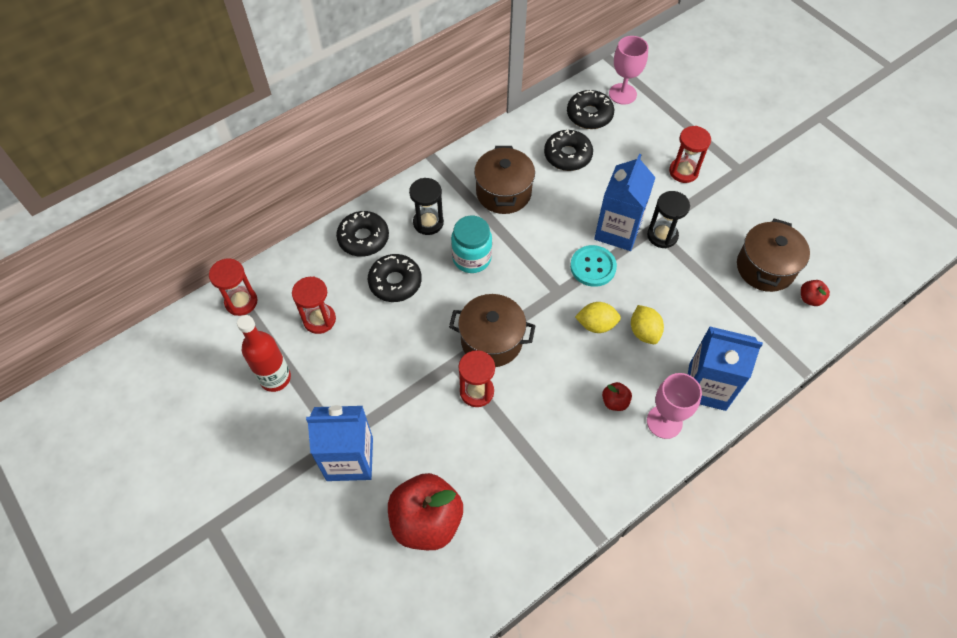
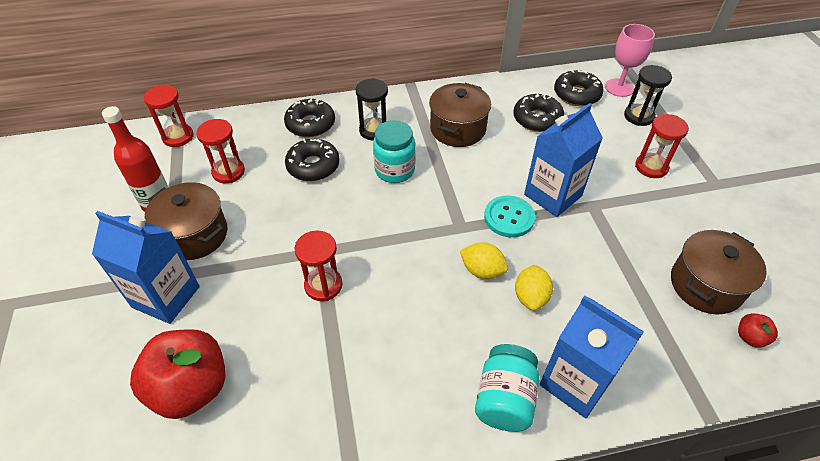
camera: 25 degrees right, 10 degrees down
(491, 340) = (367, 245): brown pot -> brown pot (194, 235)
(615, 401) = (459, 354): red apple -> none
(662, 235) = (599, 215): black hourglass -> black hourglass (638, 116)
(664, 422) = (504, 399): pink goblet -> turquoise jar

